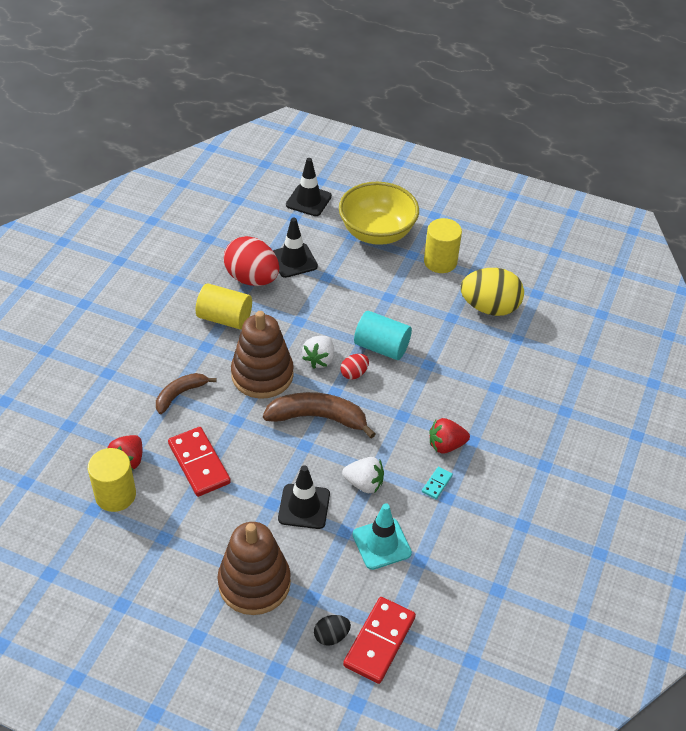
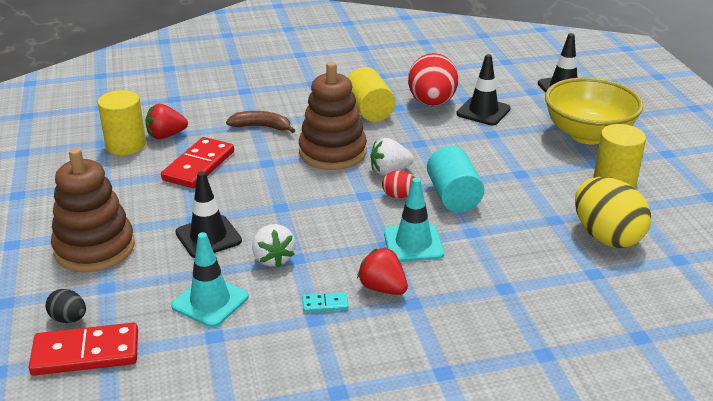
camera: 55 degrees right, 15 degrees down
(318, 417) = (321, 200): brown banana -> none
(414, 401) = (413, 243): none -> turquoise traffic cone

